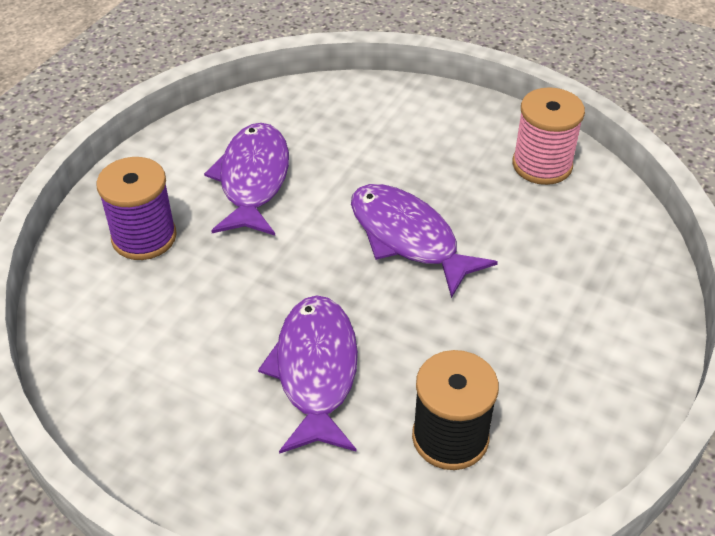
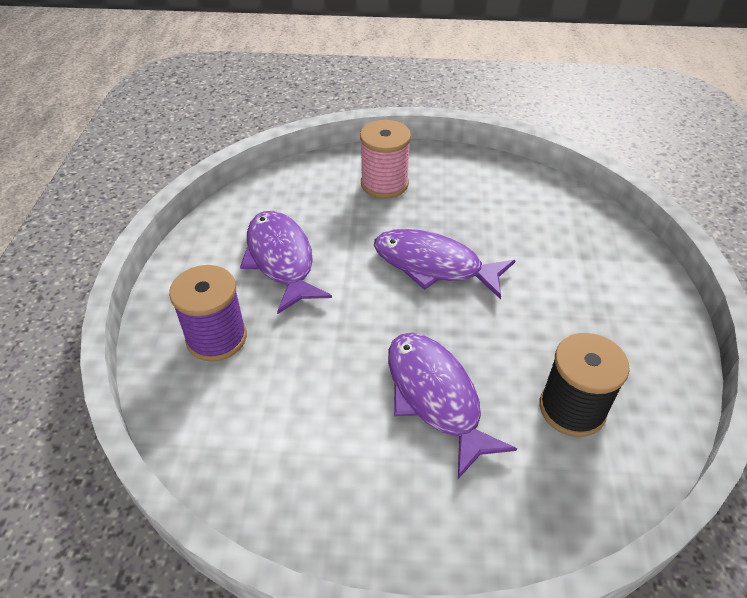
camera: 25 degrees left, 0 degrees up
(542, 165) = (491, 181): pink spool -> pink spool (384, 184)

